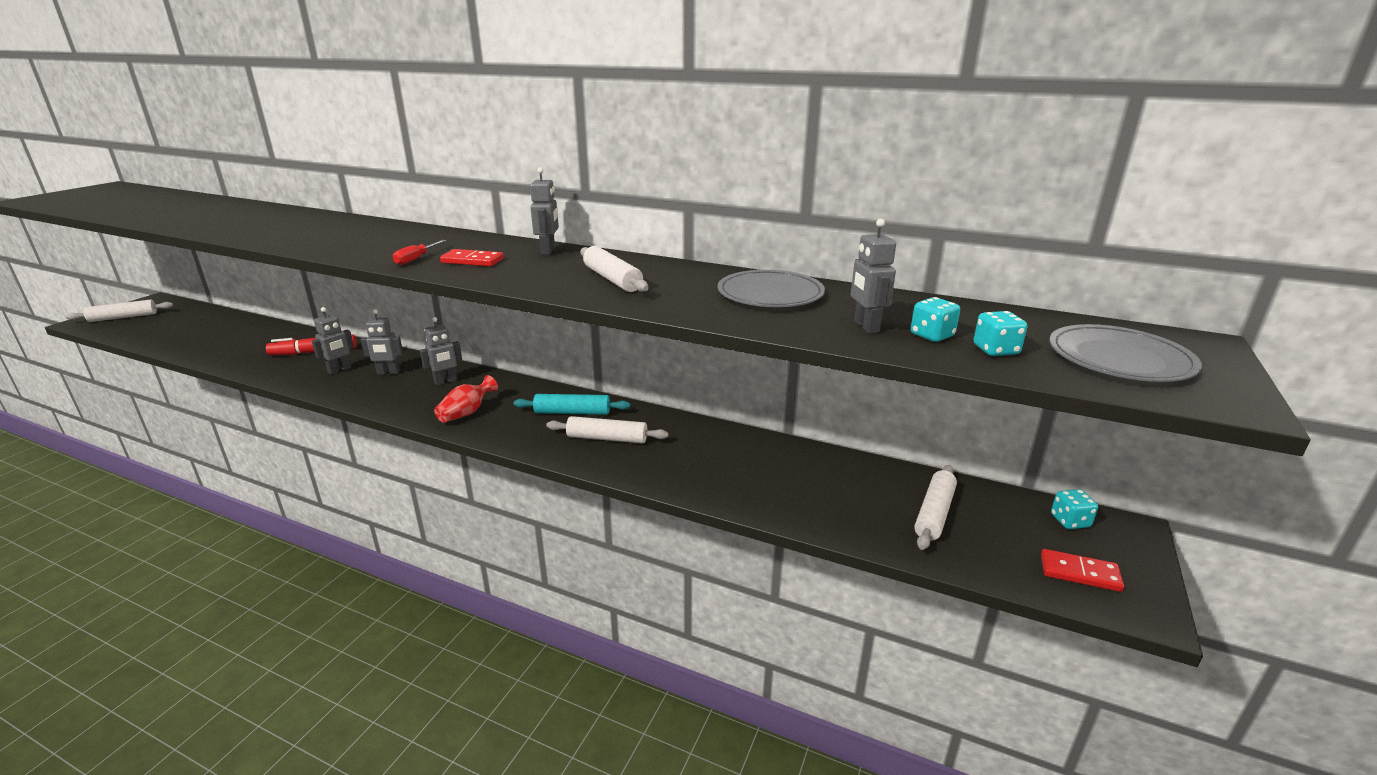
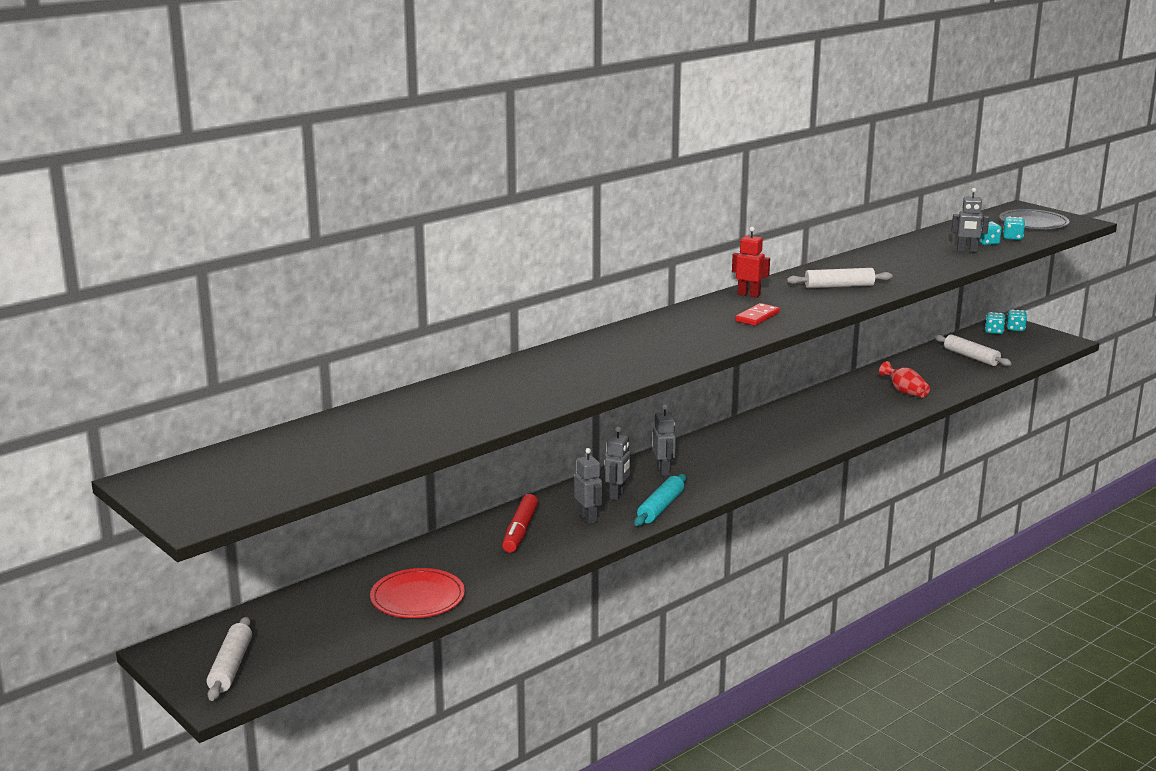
camera: 65 degrees left, 5 degrees down
(203, 343) = (417, 598): none -> red plate
(416, 259) = (735, 332): red screwdriver -> none
(466, 413) = (738, 467): red vase -> red vase (905, 392)
(548, 251) = (749, 295): grey robot -> red robot
(572, 412) = (769, 429): turquoise rolling pin -> turquoise rolling pin (660, 507)
(607, 438) = (822, 423): white rolling pin -> none
(770, 294) = (899, 258): grey plate -> none
(1079, 573) = (1037, 343): red domino -> none
(1114, 541) = (1015, 329): none -> turquoise dice

